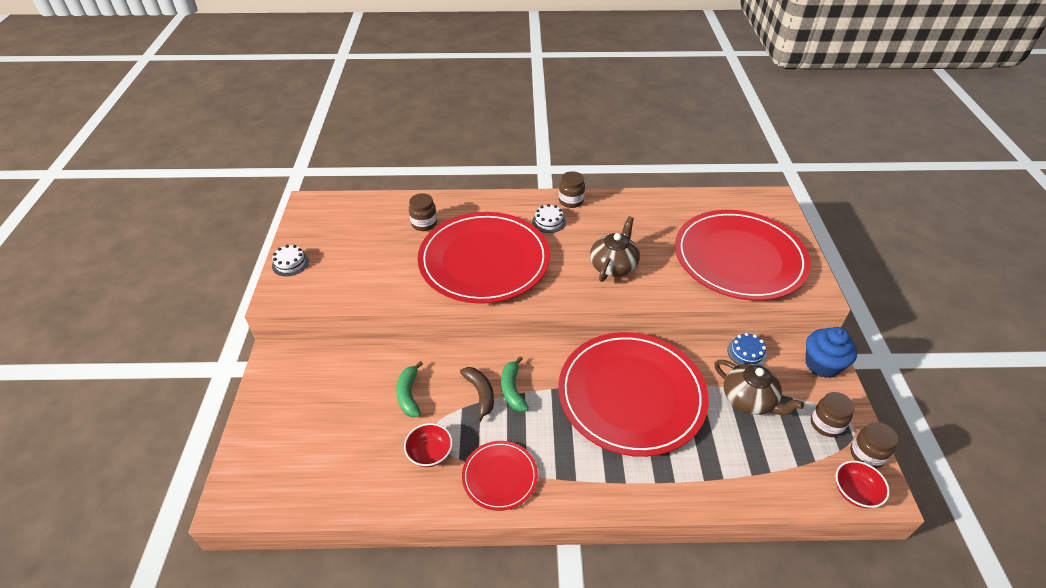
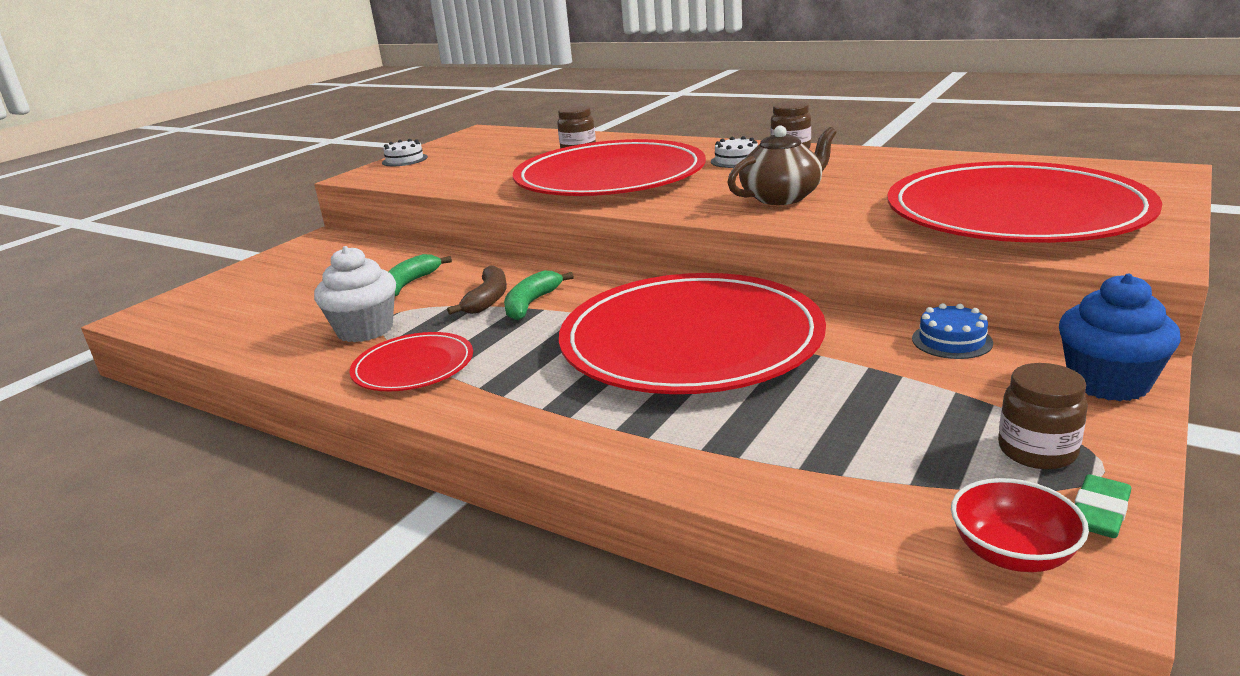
camera: 35 degrees right, 20 degrees down
(430, 453) = (365, 330): red bowl -> white cupcake
(749, 400) = (897, 388): brown teapot -> none
(866, 455) = (1099, 513): brown jar -> green eraser

